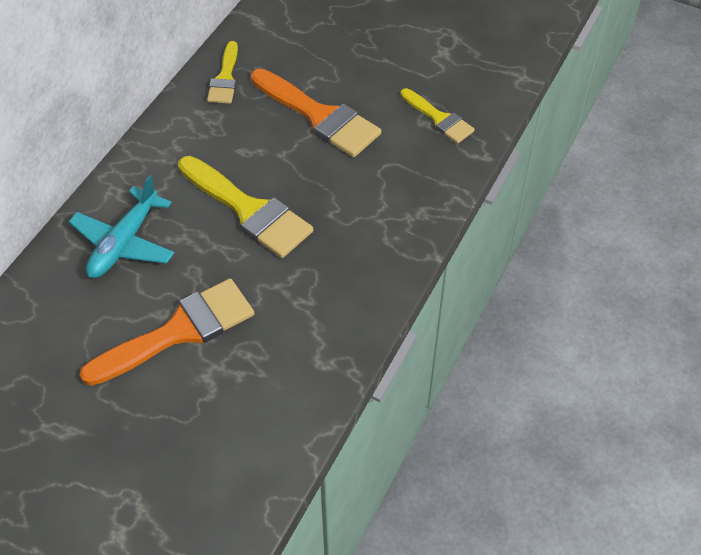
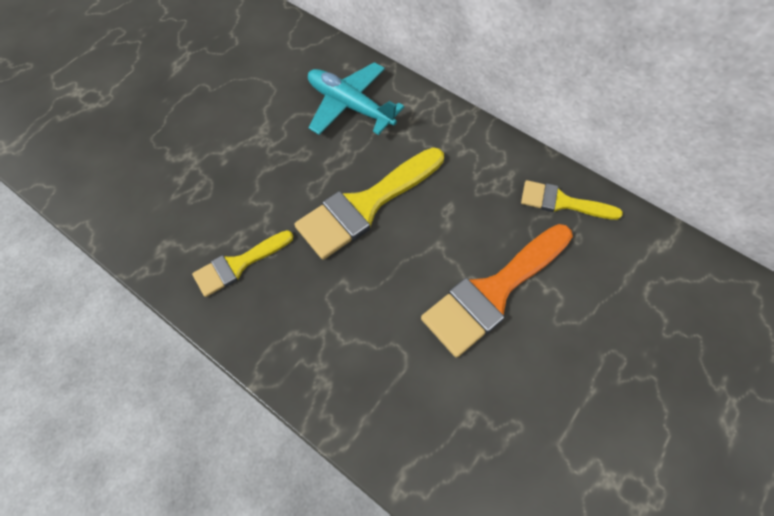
camera: 100 degrees right, 10 degrees up
(179, 331) = (240, 139): orange brush -> none
(439, 118) = (476, 441): yellow brush -> yellow brush (238, 264)

